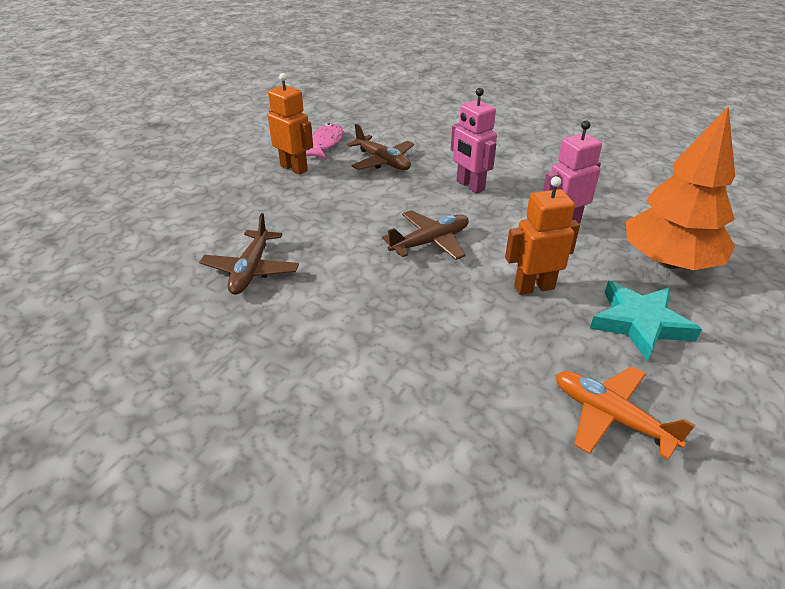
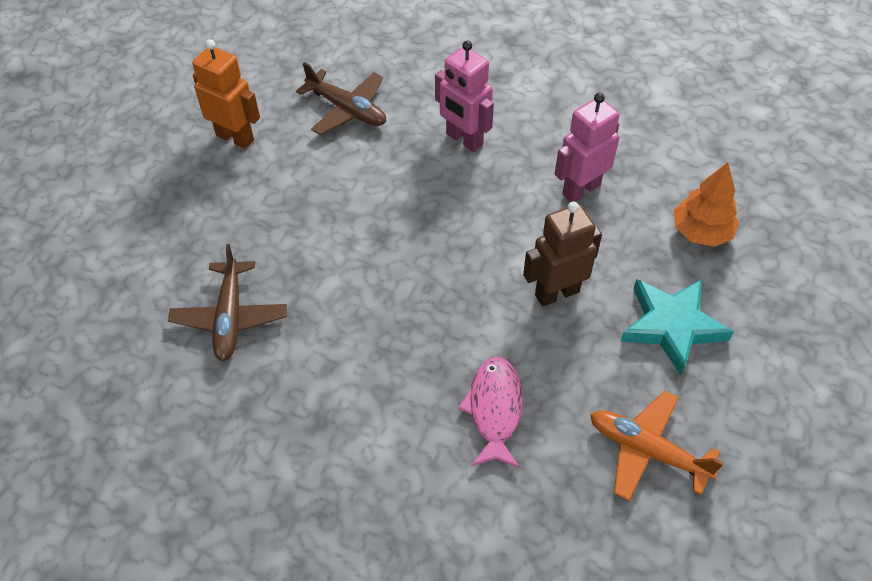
camera: 10 degrees left, 15 degrees up
(325, 144) = (264, 85): pink fish -> pink fish (494, 409)
(430, 242) = (431, 242): brown plane -> none
(534, 287) = (556, 293): orange robot -> brown robot
(669, 262) = (701, 232): orange tree -> orange tree, size x0.57

